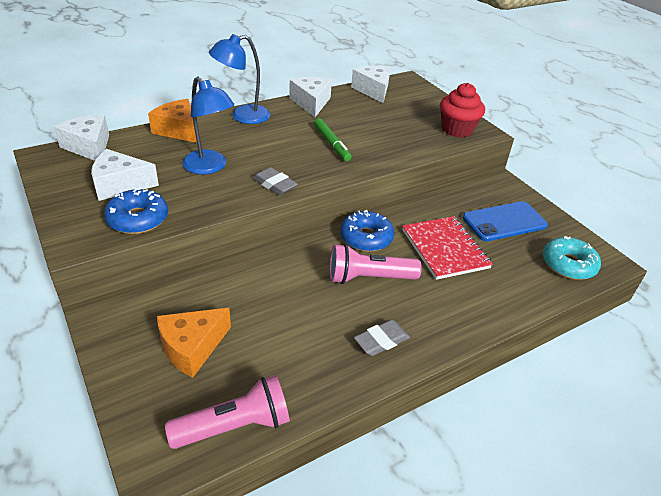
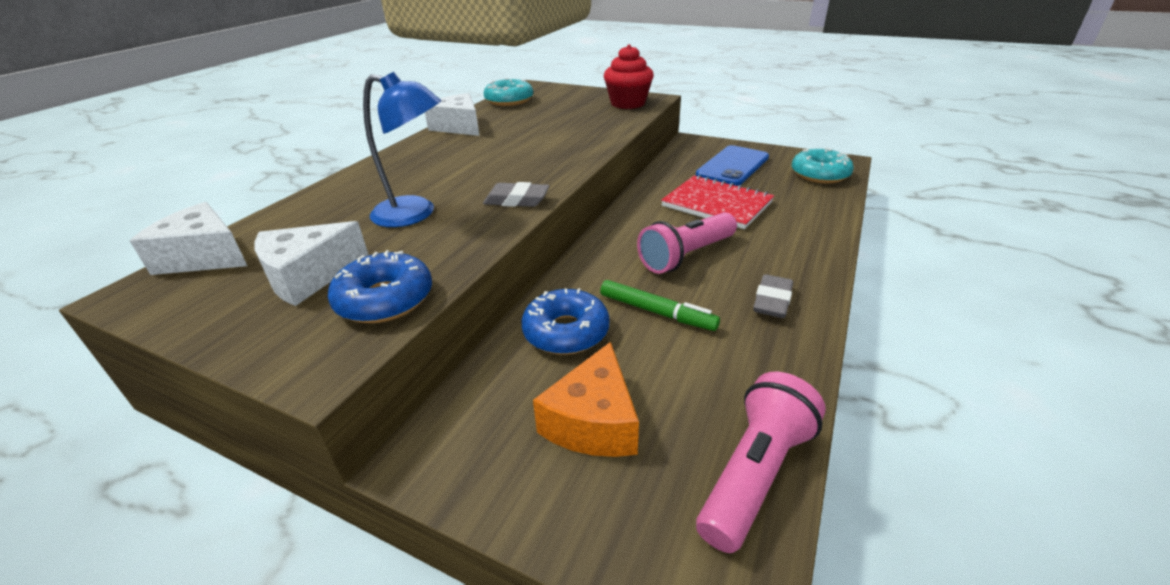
camera: 30 degrees left, 5 degrees down
(178, 130) = (325, 196): orange cheese -> none
(242, 116) = (394, 159): blue lamp -> none
(331, 144) = (528, 149): green marker -> green marker (656, 312)
(366, 238) = (638, 226): blue donut -> blue donut (566, 332)
(373, 90) = (509, 101): white cheese -> turquoise donut

